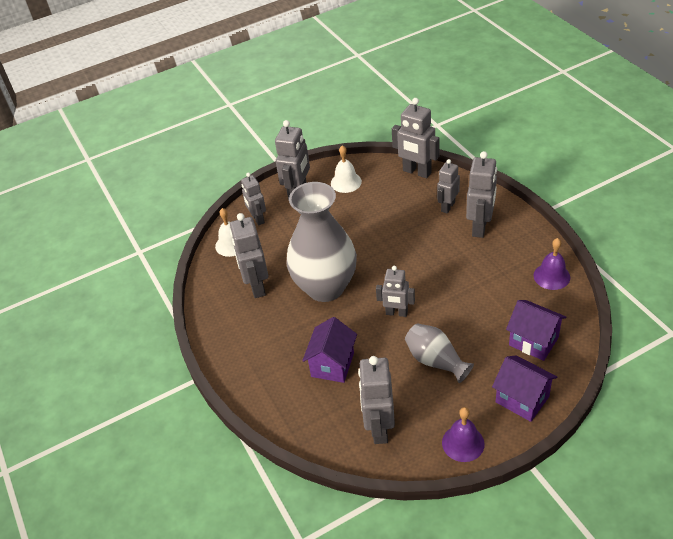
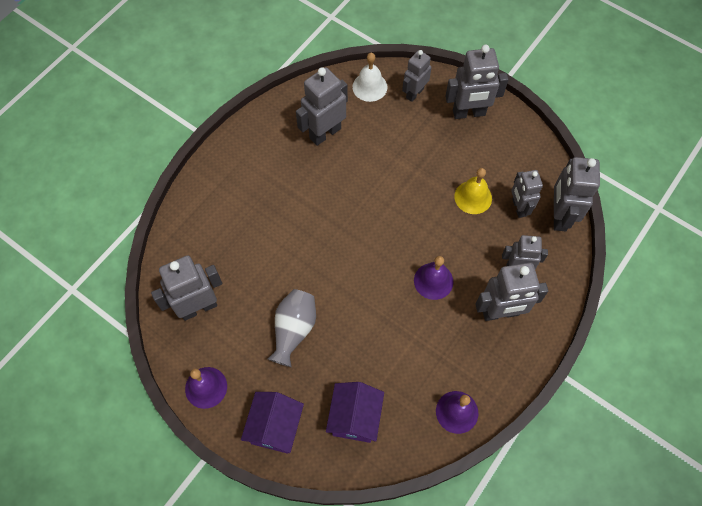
camera: 60 degrees right, 20 degrees up
(325, 287) = (348, 194): grey vase -> none
(332, 364) = (256, 239): purple house -> none
(346, 182) = (507, 151): white bell -> none
(374, 213) = (473, 197): none -> yellow bell
(396, 313) = (341, 272): grey robot -> grey robot (518, 207)
(434, 257) = (433, 281): none -> purple bell

